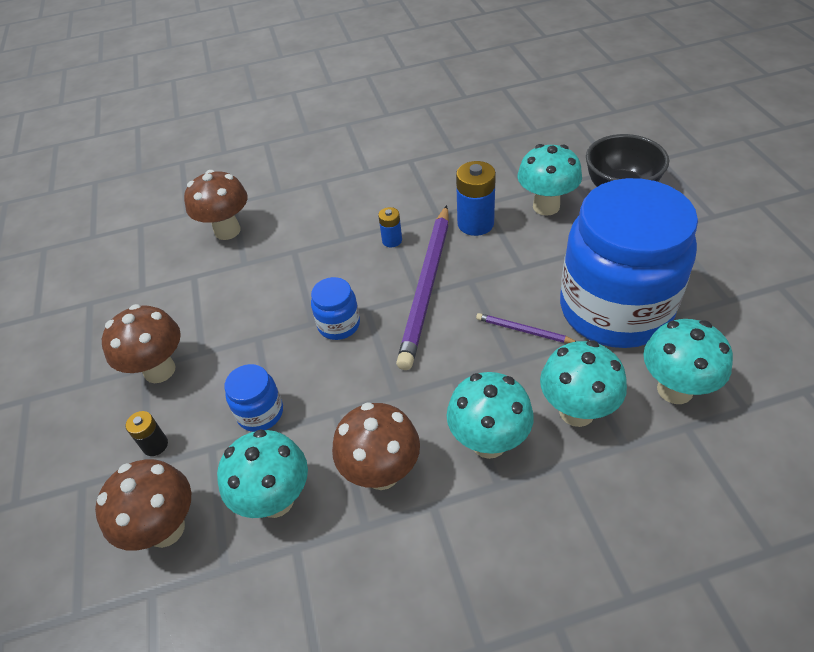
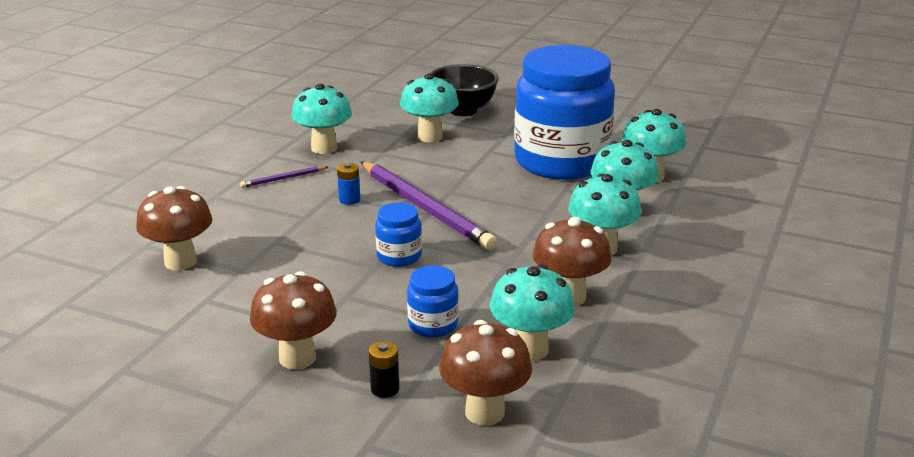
camera: 55 degrees left, 20 degrees down
(452, 173) = (324, 148): none -> turquoise mushroom
(475, 224) = (396, 165): blue battery -> none
(523, 331) = (528, 195): purple pencil -> purple pencil (283, 179)

